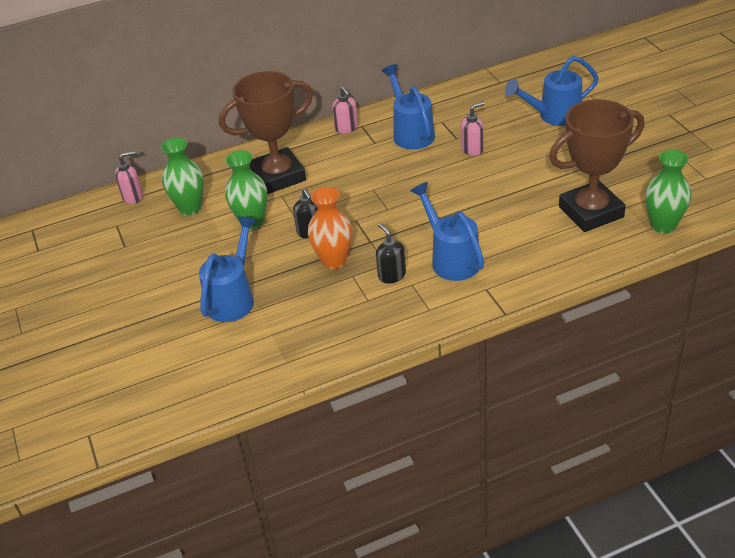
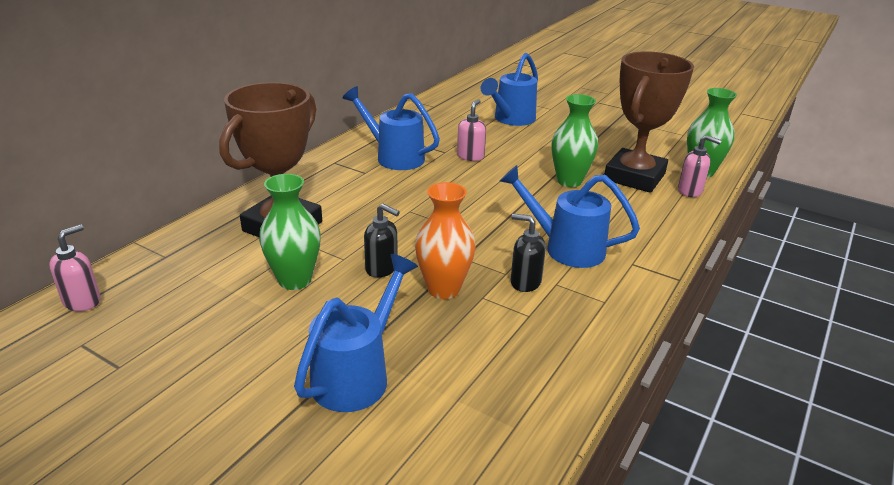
camera: 40 degrees left, 10 degrees down
(190, 208) = (188, 290): green vase -> green vase (569, 181)
(233, 298) = (357, 375): blue watering can -> blue watering can turned 45 degrees clockwise
(346, 128) = (320, 167): pink soap dispenser -> pink soap dispenser (690, 191)

